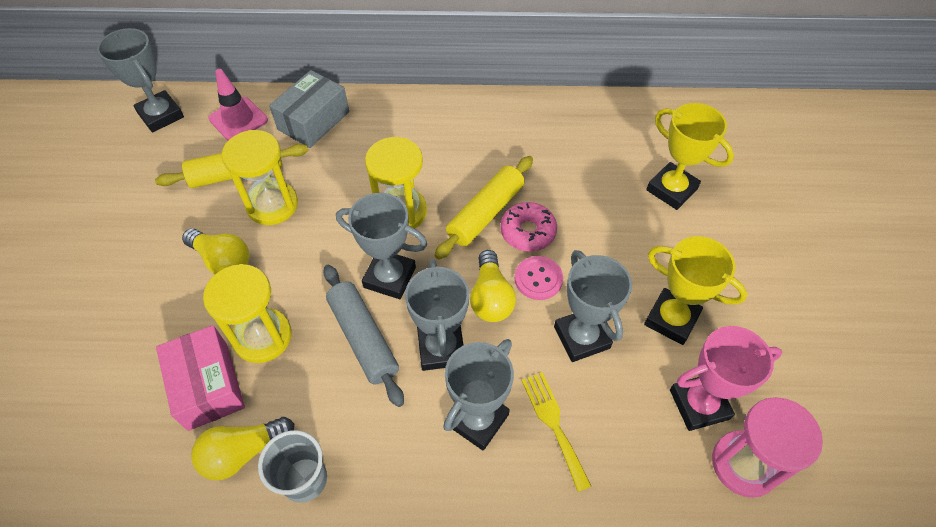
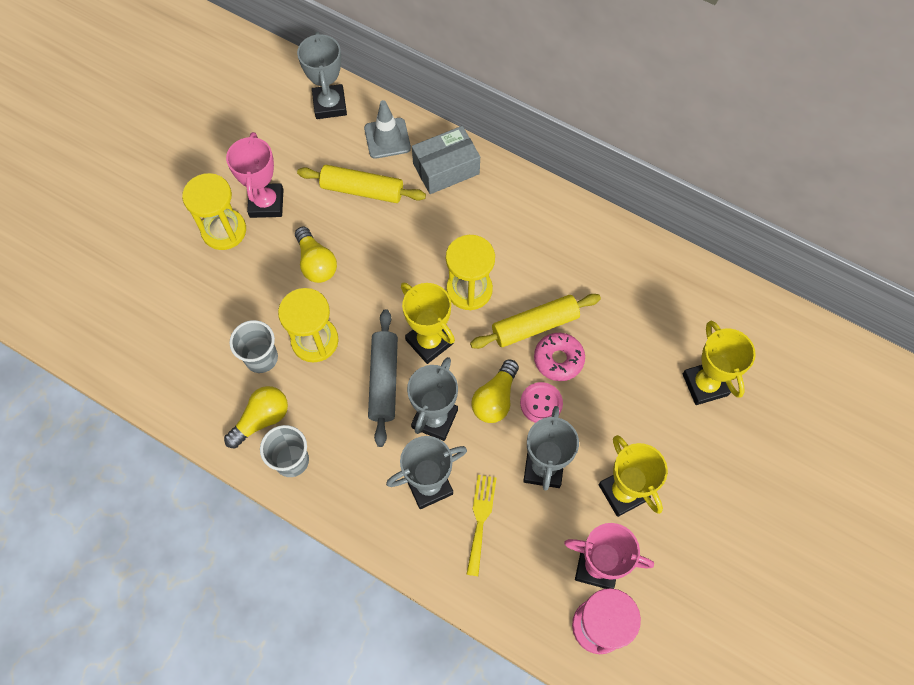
camera: 30 degrees right, 10 degrees up
(135, 229) = (266, 203): none -> pink trophy
(208, 386) = (261, 358): pink box -> grey cup
(238, 119) = (387, 138): pink traffic cone -> grey traffic cone
(243, 452) = (262, 419): yellow light bulb -> yellow light bulb turned 135 degrees clockwise
(272, 205) = (375, 233): yellow hourglass -> yellow hourglass (224, 230)
(389, 277) = (429, 342): grey trophy -> yellow trophy

